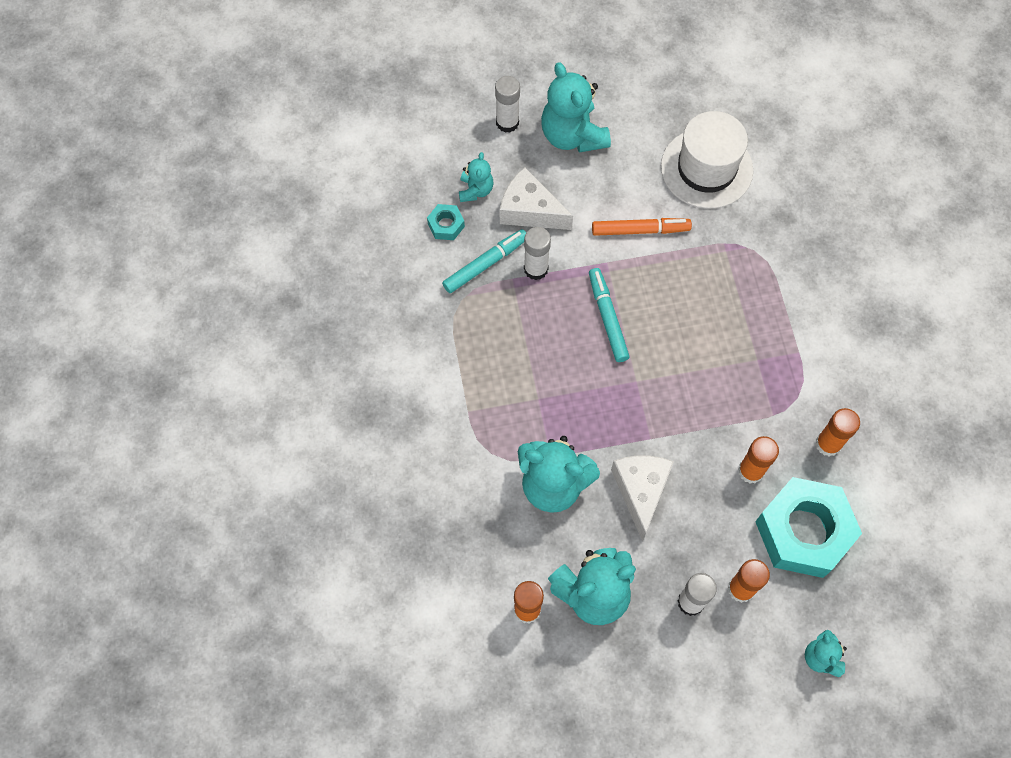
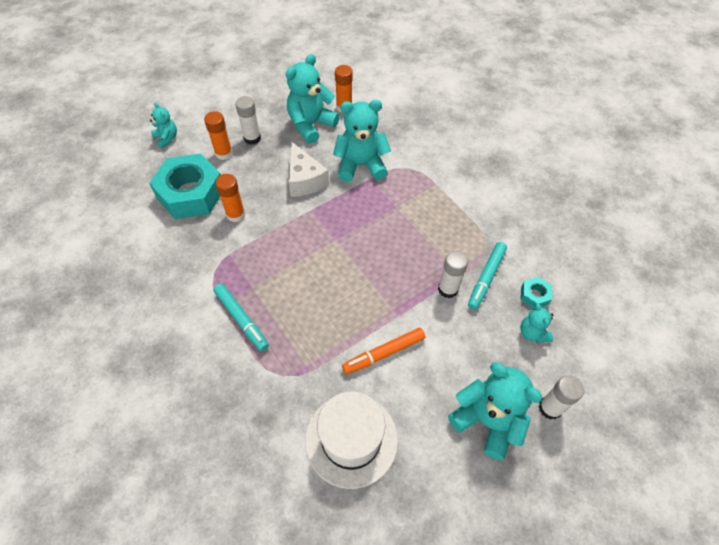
camera: 155 degrees right, 10 degrees down
(529, 211) = (480, 333): white cheese -> none
(607, 318) = (376, 274): turquoise marker -> turquoise marker (241, 319)
(828, 444) = (184, 249): orange glue stick -> none

